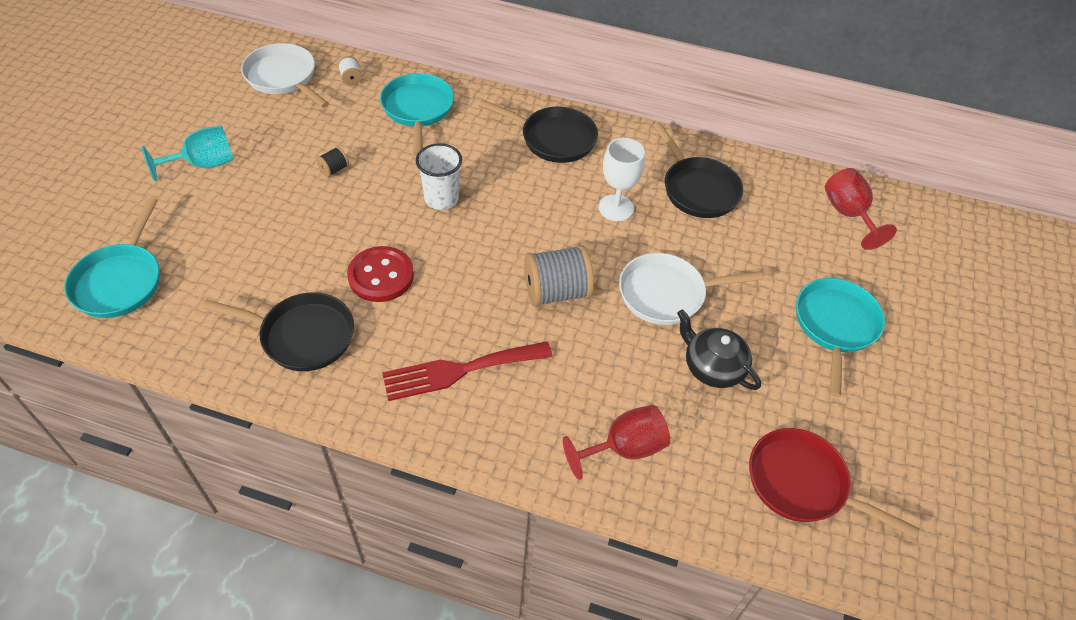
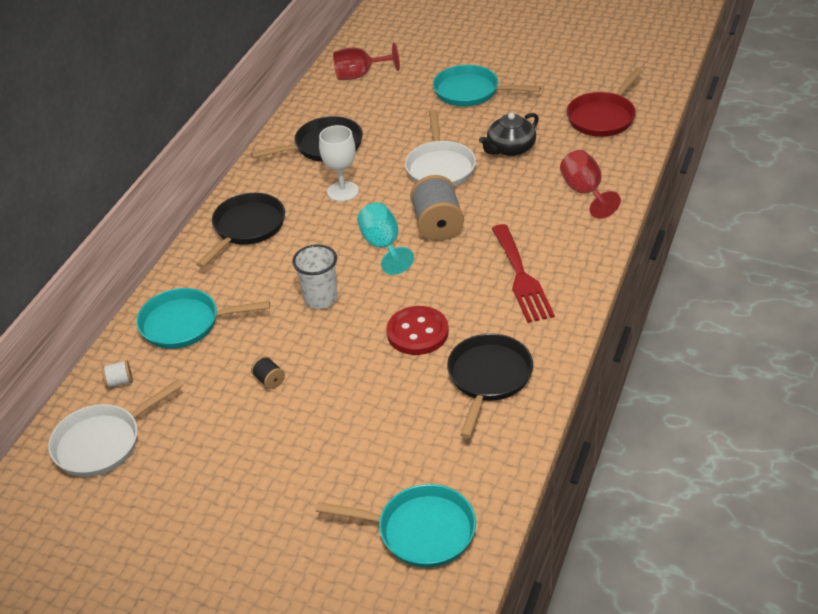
camera: 80 degrees left, 10 degrees down
(203, 164) = (246, 492): turquoise goblet -> turquoise goblet (383, 246)

